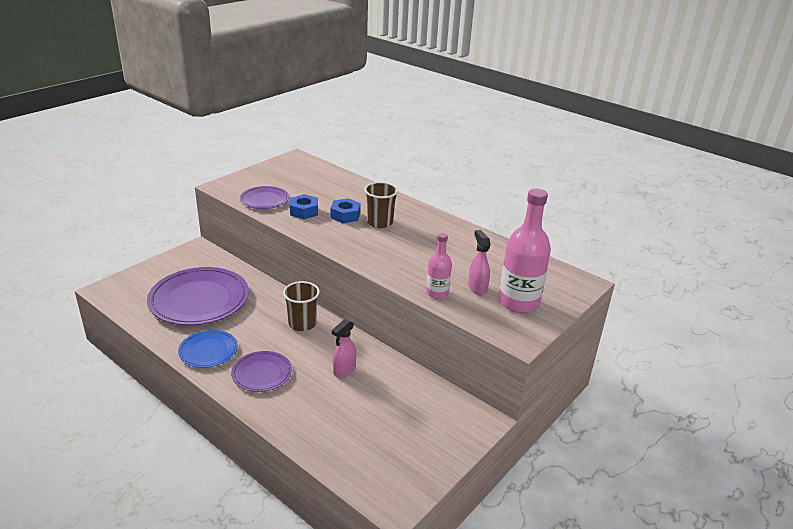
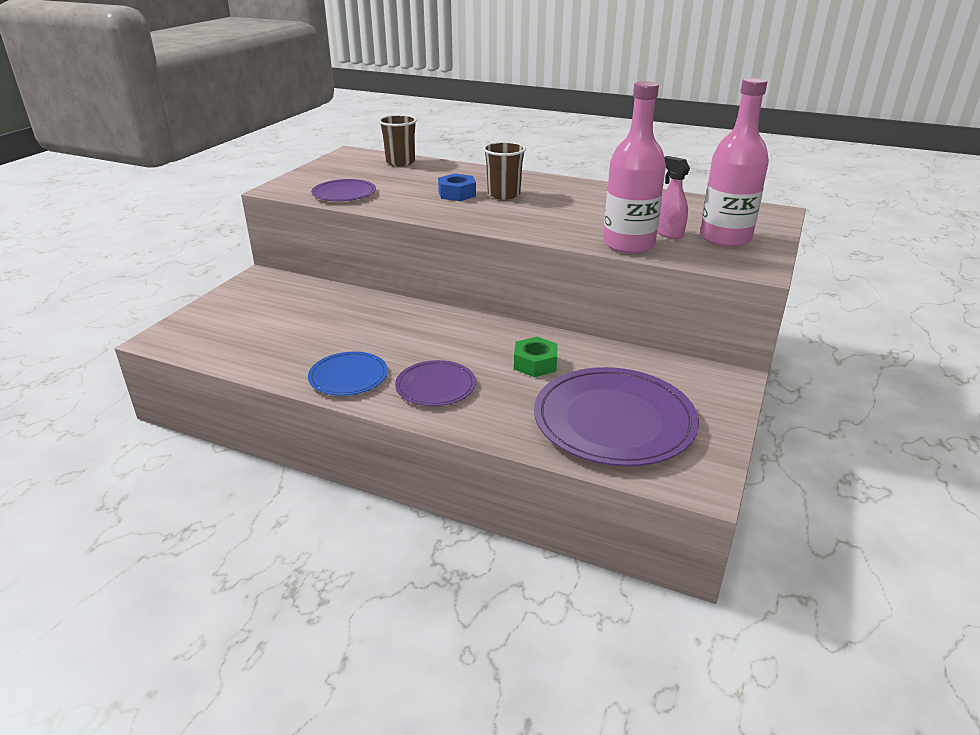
camera: 15 degrees left, 0 degrees up
(199, 299) = (298, 327): purple plate -> purple plate (614, 420)
(302, 324) = (449, 327): brown cup -> brown cup (400, 162)
(304, 211) = (403, 197): blue nut -> none
(344, 370) = (535, 363): pink spray bottle -> green nut
(437, 293) = (628, 244): pink bottle -> pink bottle, size x1.81

